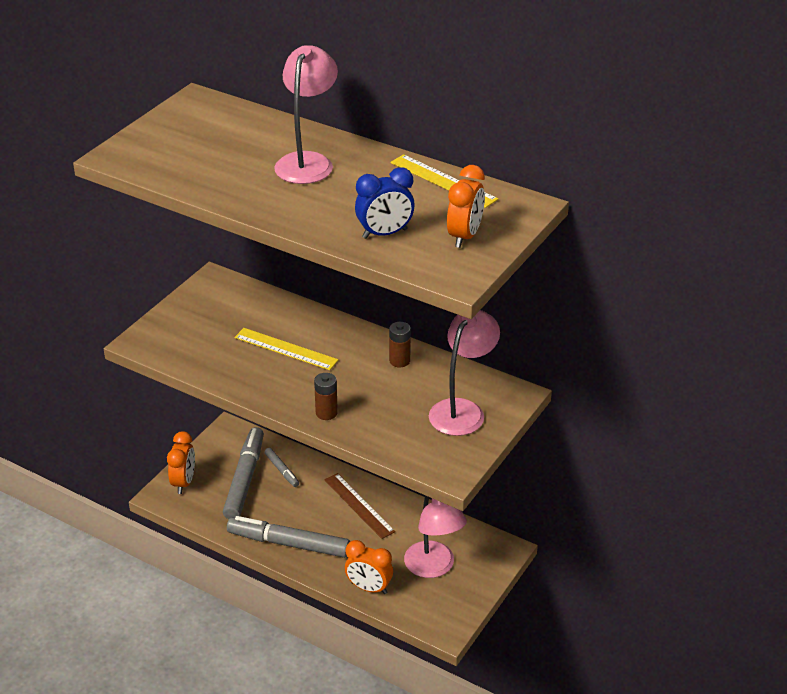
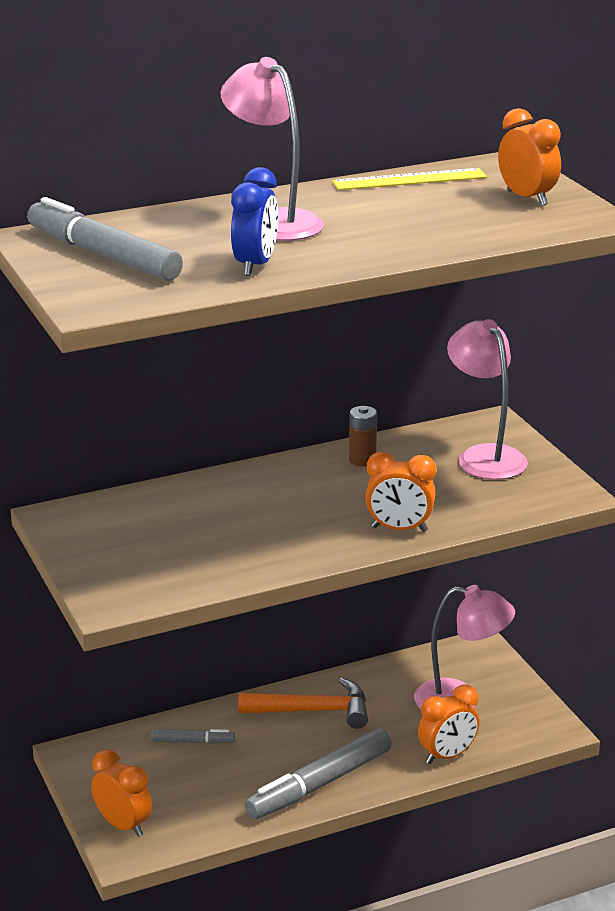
camera: 55 degrees left, 10 degrees down
(245, 479) = (175, 775): grey marker -> grey marker (103, 255)
(286, 349) = (254, 515): yellow ruler -> none
(326, 413) = (399, 529): brown battery -> orange clock
(358, 505) = (313, 711): brown ruler -> orange hammer
(384, 234) = (473, 226): blue clock -> blue clock (255, 265)

